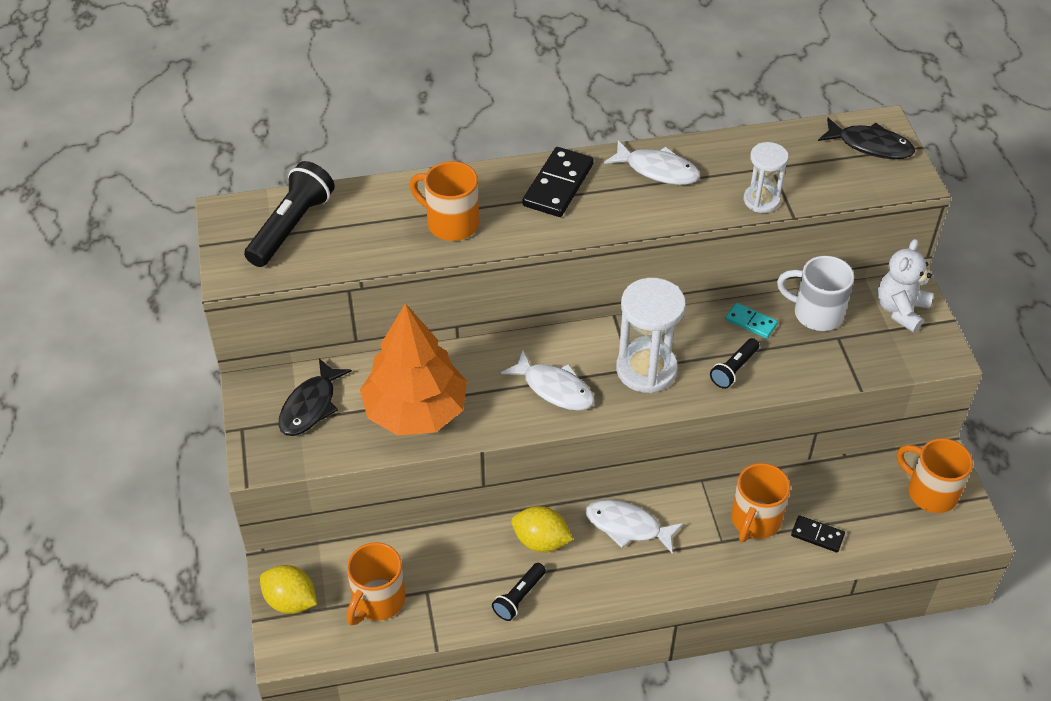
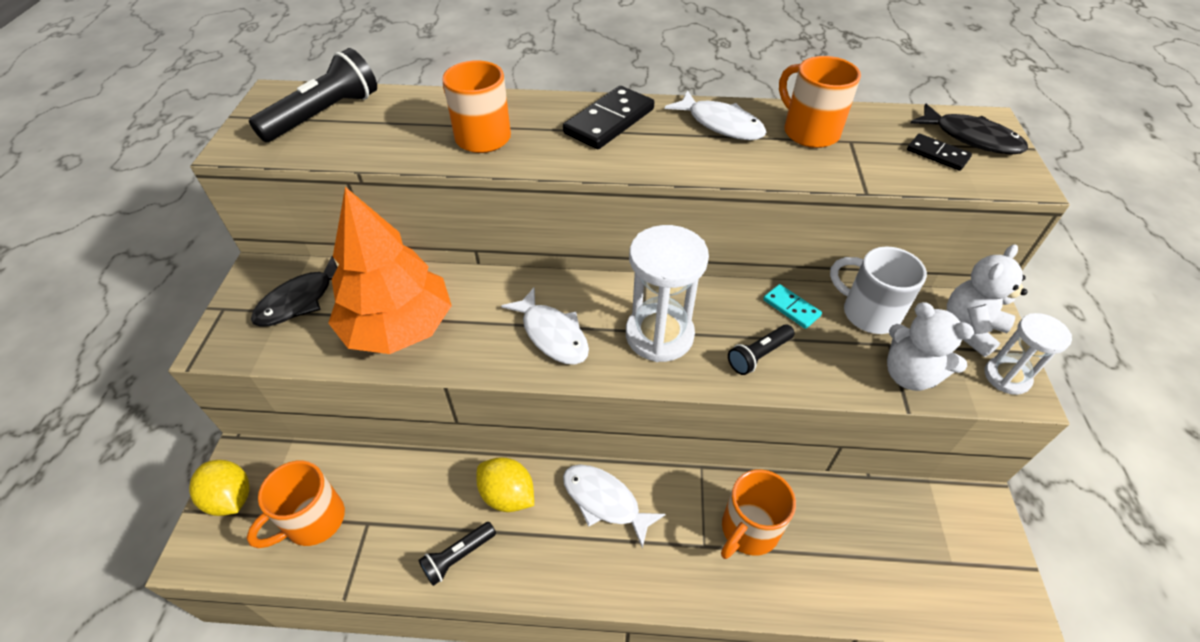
camera: 15 degrees right, 0 degrees up
(761, 200) = (831, 170): white hourglass -> white hourglass (1006, 377)
(817, 535) = (817, 567): black domino -> black domino (937, 154)
(857, 360) = (909, 374): none -> white teddy bear
(930, 492) = (965, 546): orange mug -> orange mug (809, 132)

